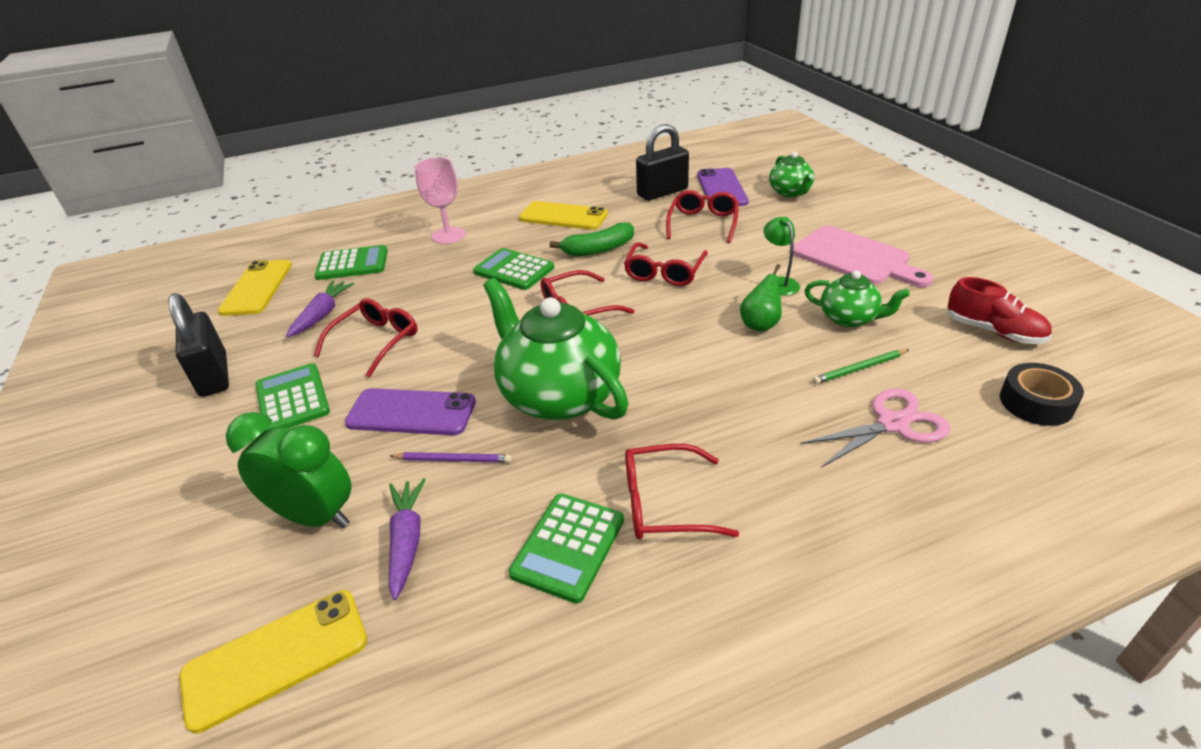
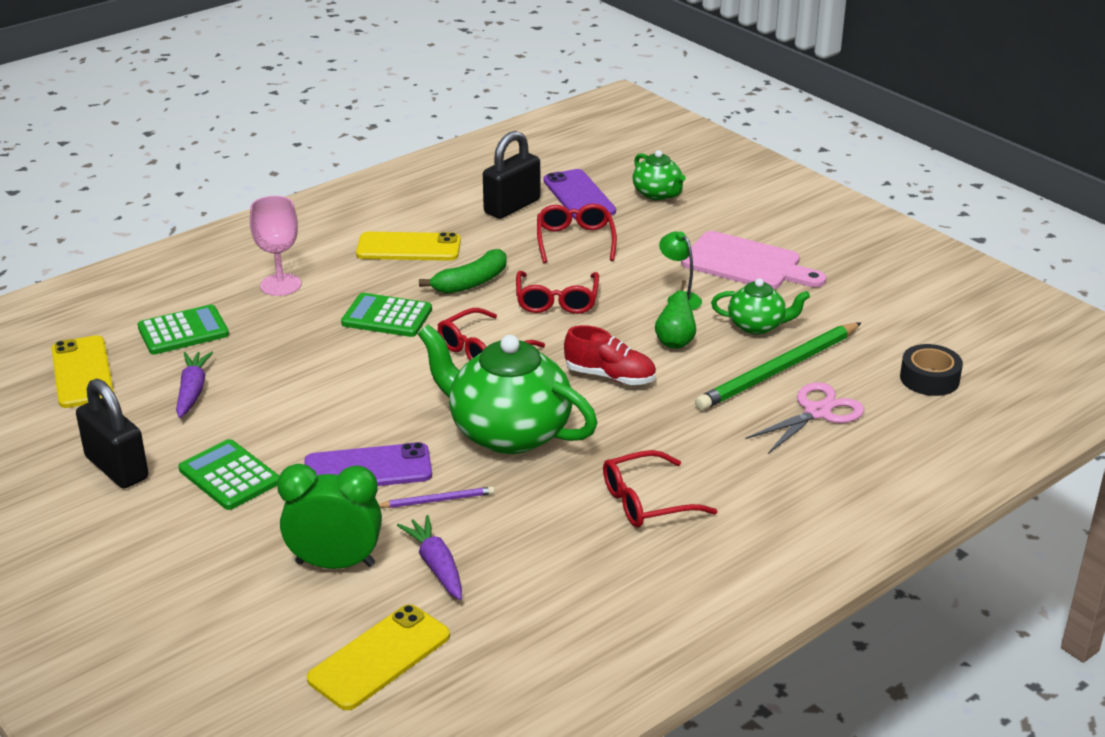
camera: 20 degrees left, 5 degrees down
(375, 342) = (279, 410): red glasses -> none
(568, 547) = (580, 545): green calculator -> none
(859, 368) = (778, 370): green pencil -> green pencil, size x2.14
(993, 331) = (887, 322): red shoe -> red shoe (610, 376)

